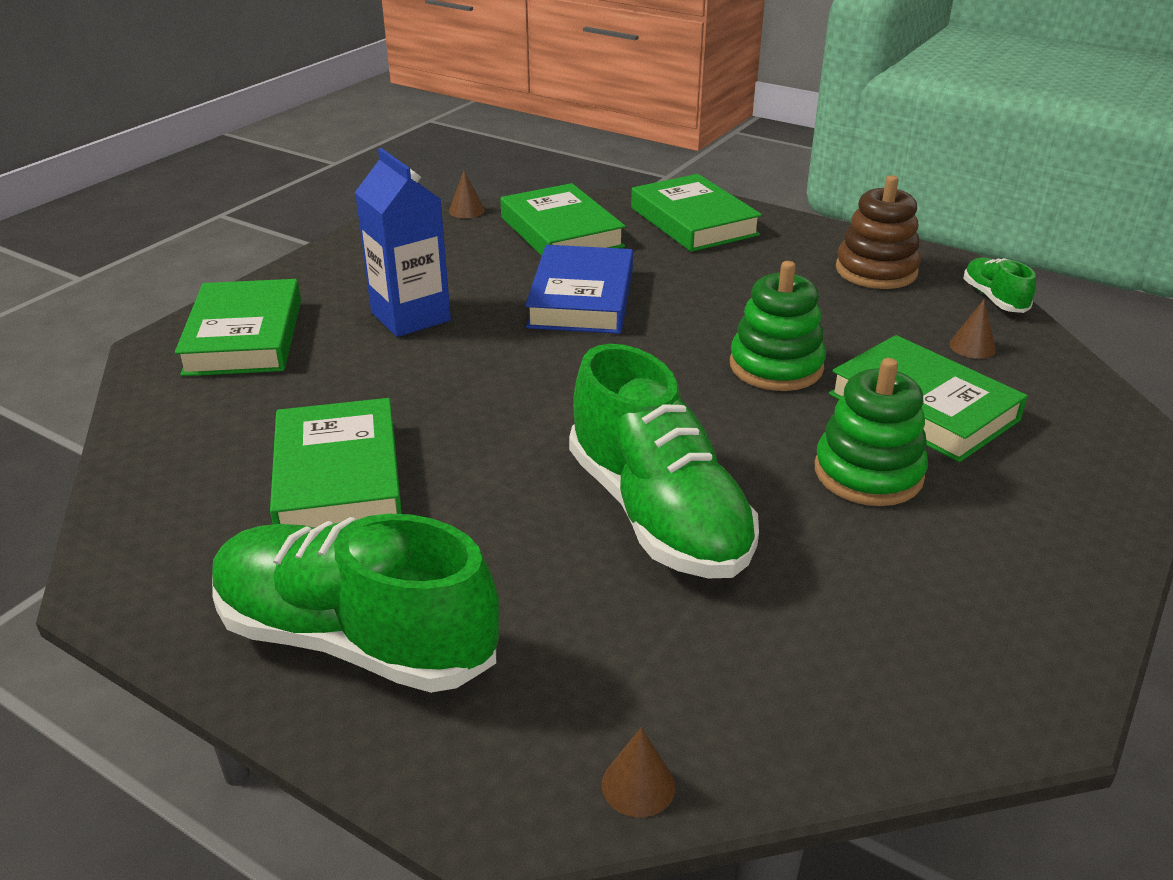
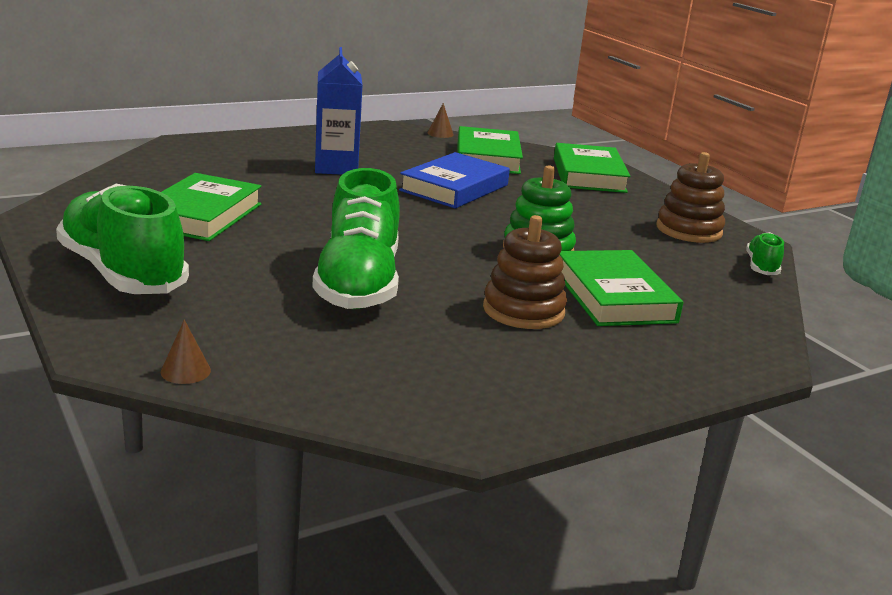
camera: 25 degrees right, 10 degrees down
(244, 337) = (230, 150): green book -> none
(868, 473) = (523, 310): green stacking toy -> brown stacking toy
(972, 346) = (702, 282): brown cone -> none

